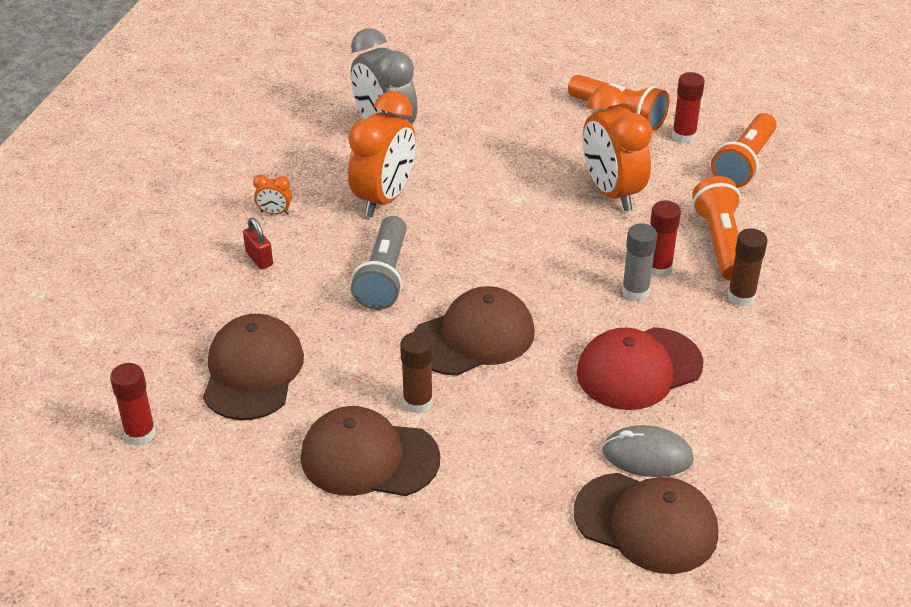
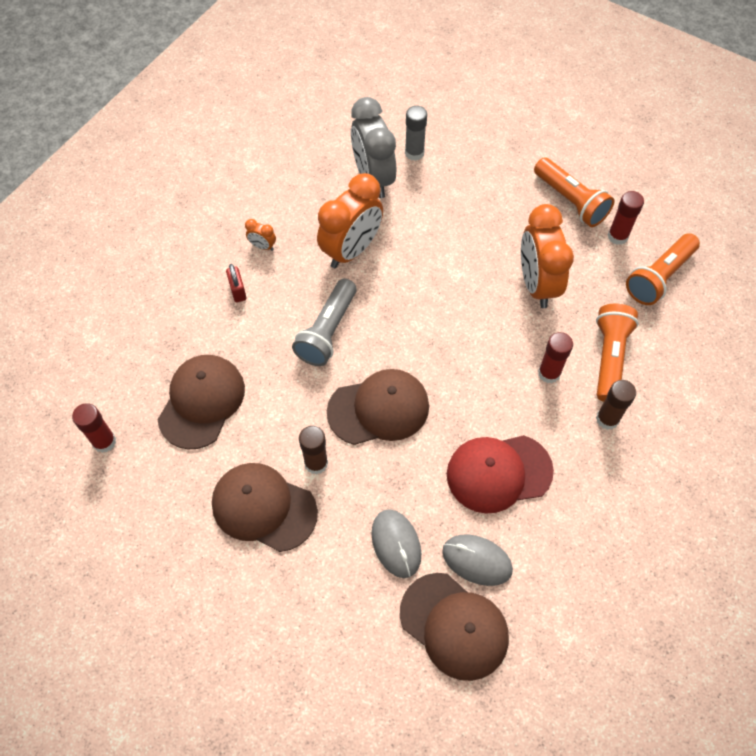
camera: 15 degrees right, 20 degrees up
(545, 459) = (396, 544): none -> grey mouse
(635, 291) = (522, 393): grey glue stick -> grey glue stick (414, 153)

